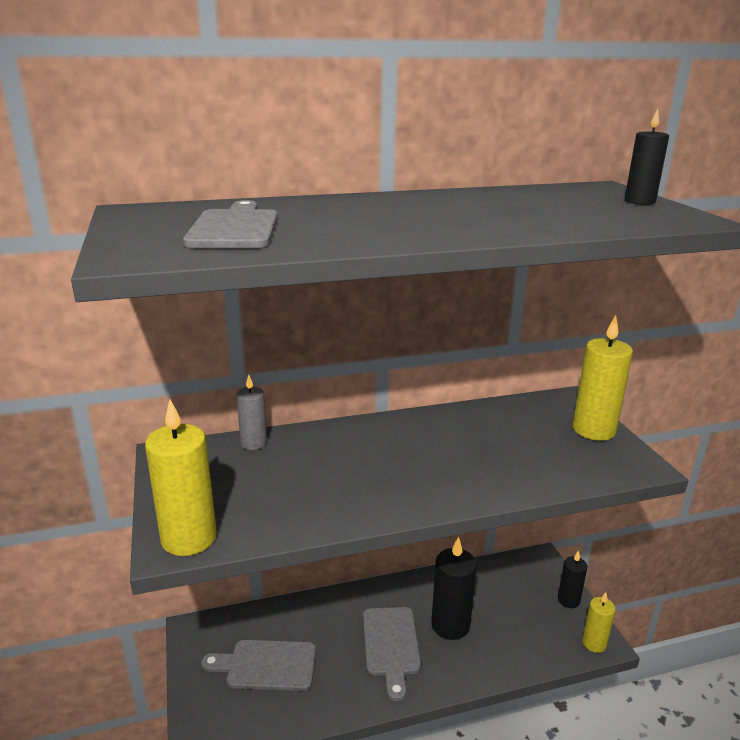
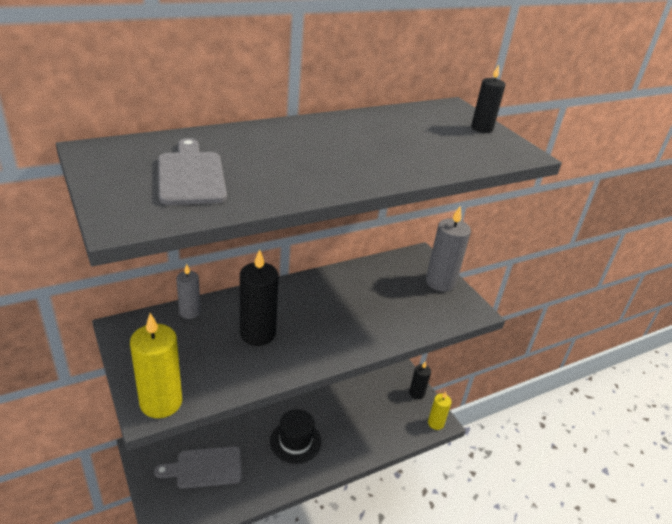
camera: 15 degrees left, 10 degrees up
(391, 645) = (295, 441): grey cutting board -> black hat
(450, 625) = (336, 421): black candle -> black candle (257, 334)
(593, 430) = (440, 282): yellow candle -> grey candle

